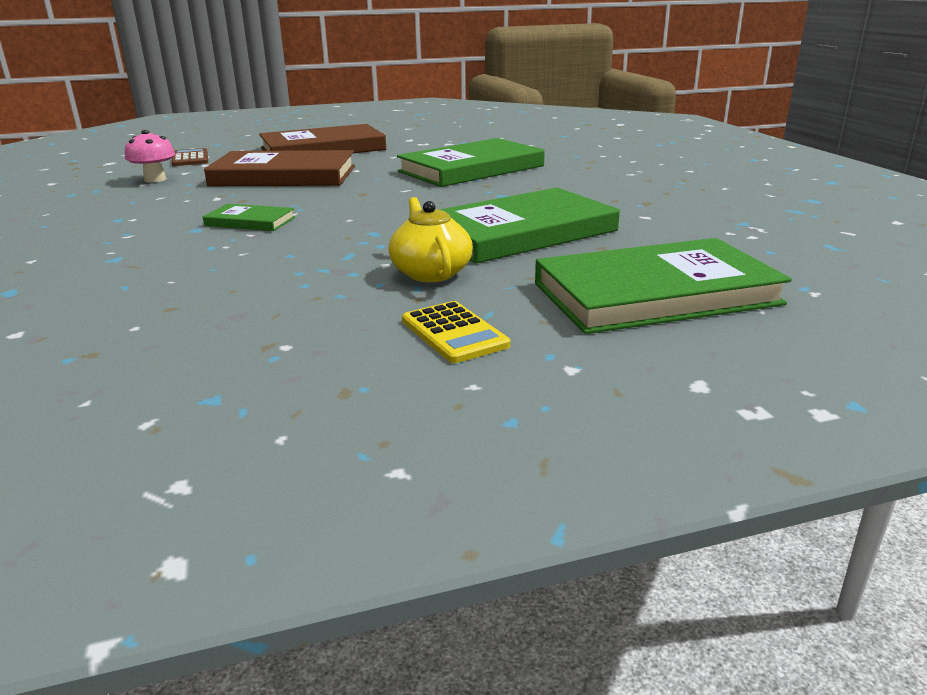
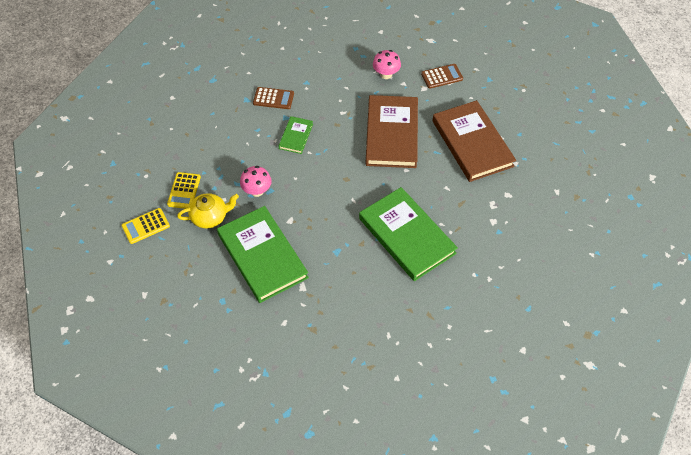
camera: 90 degrees right, 30 degrees up
(135, 239) = (273, 98): none -> brown calculator
(352, 300) = (184, 191): none -> yellow calculator
(371, 241) = (257, 191): none -> pink mushroom
(655, 293) = (170, 302): green book -> none

